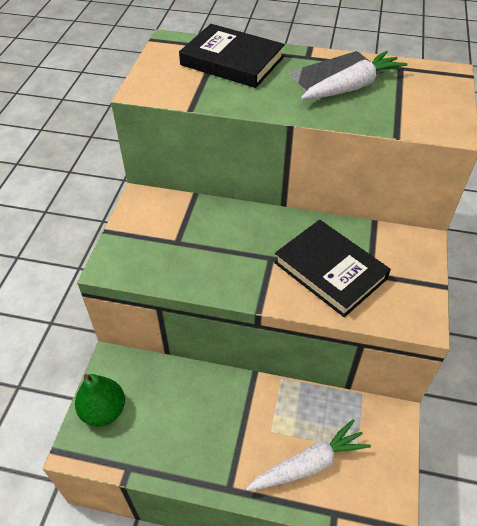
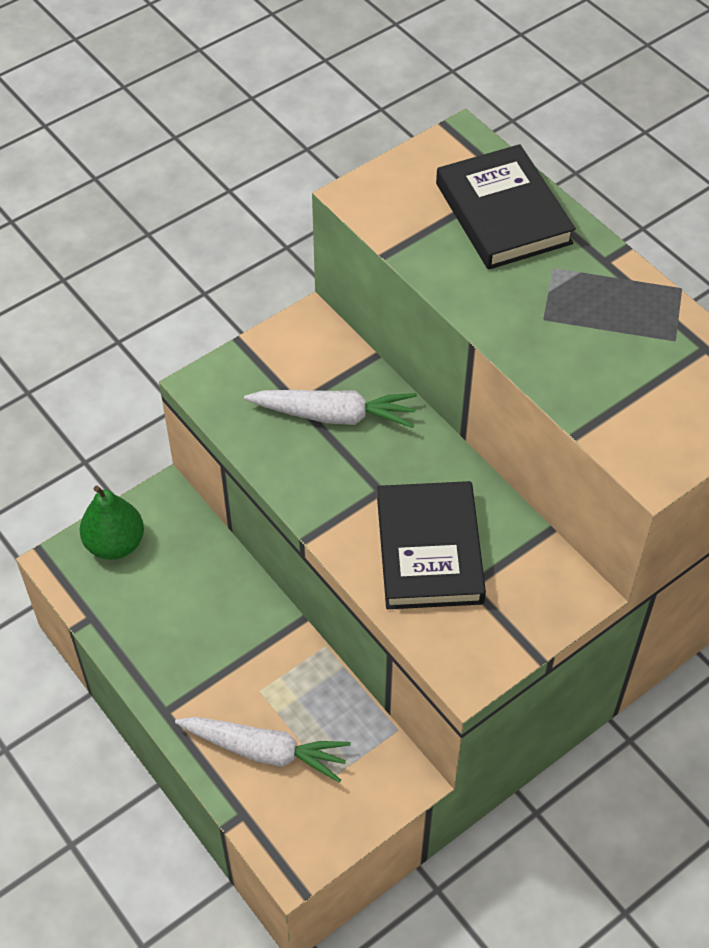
camera: 40 degrees right, 5 degrees up
(352, 87) = (607, 338): white carrot -> white carrot (334, 415)

